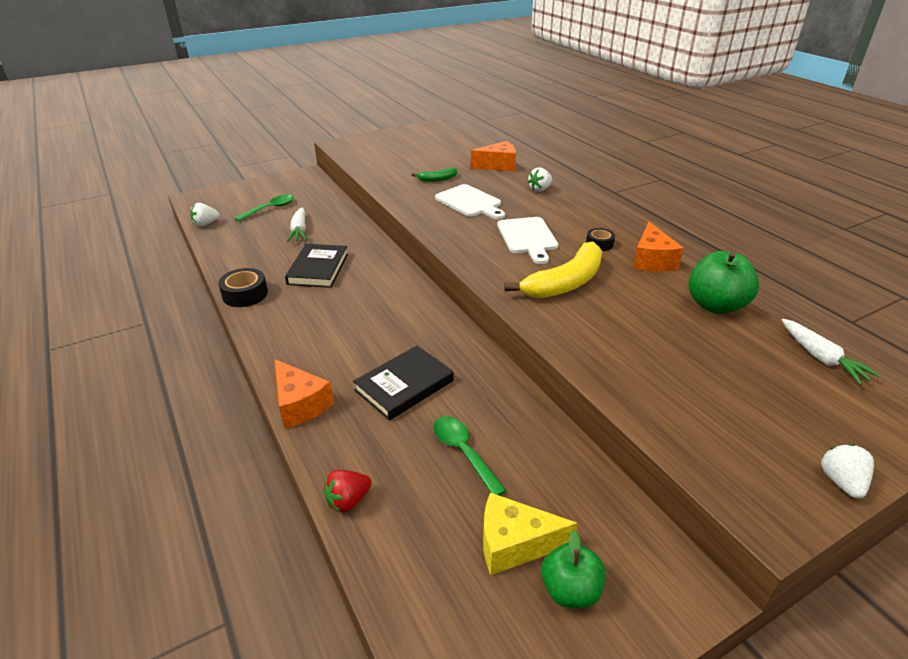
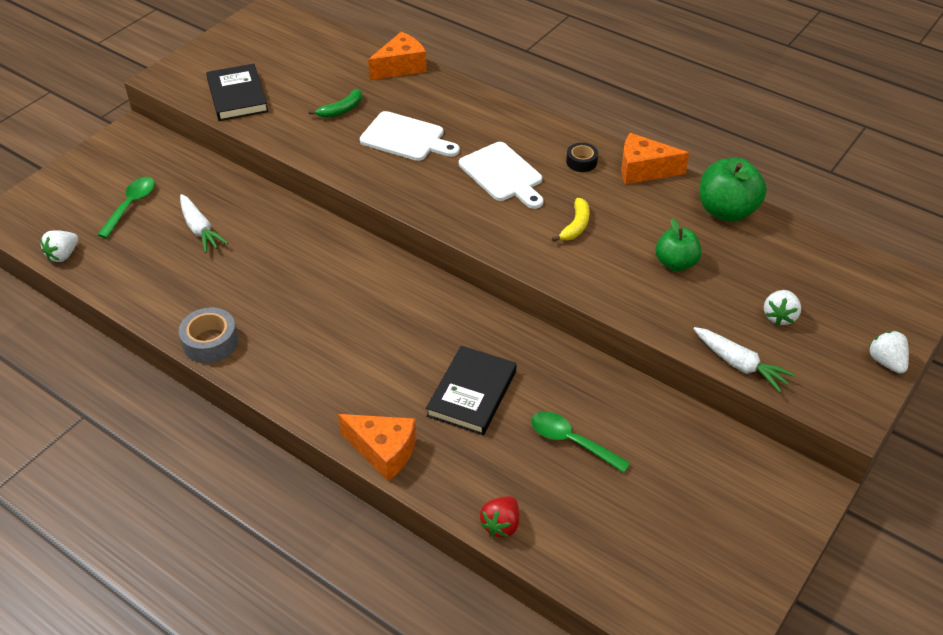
camera: 25 degrees left, 10 degrees up
(245, 294) = (210, 342): black tape -> grey tape
(318, 269) = (270, 279): black book -> black book (237, 96)
(514, 544) = (661, 505): yellow cheese -> none
(540, 189) = (473, 95): white strawberry -> white strawberry (779, 316)
(565, 283) = (575, 226): yellow banana -> yellow banana, size x0.49
(570, 590) = (722, 524): green apple -> green apple (675, 263)
(651, 260) = (643, 170): orange cheese -> orange cheese turned 120 degrees clockwise
(821, 358) = (834, 244): white carrot -> white carrot (739, 364)

